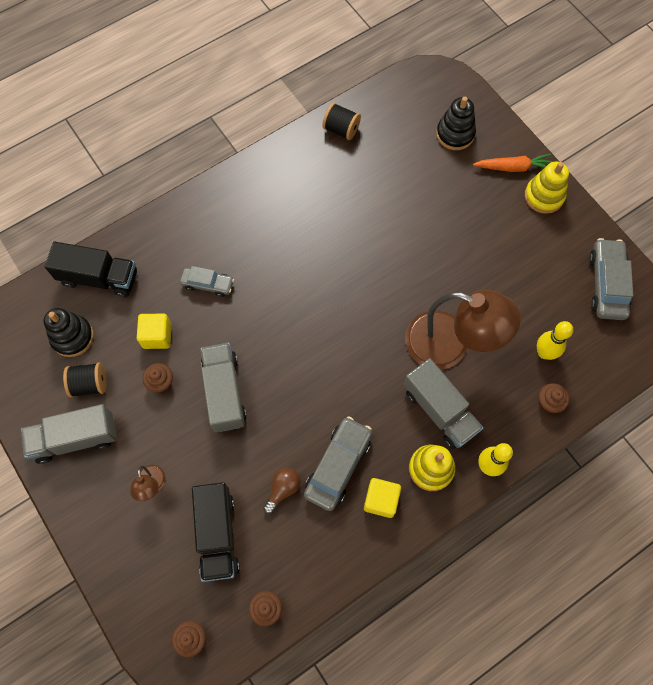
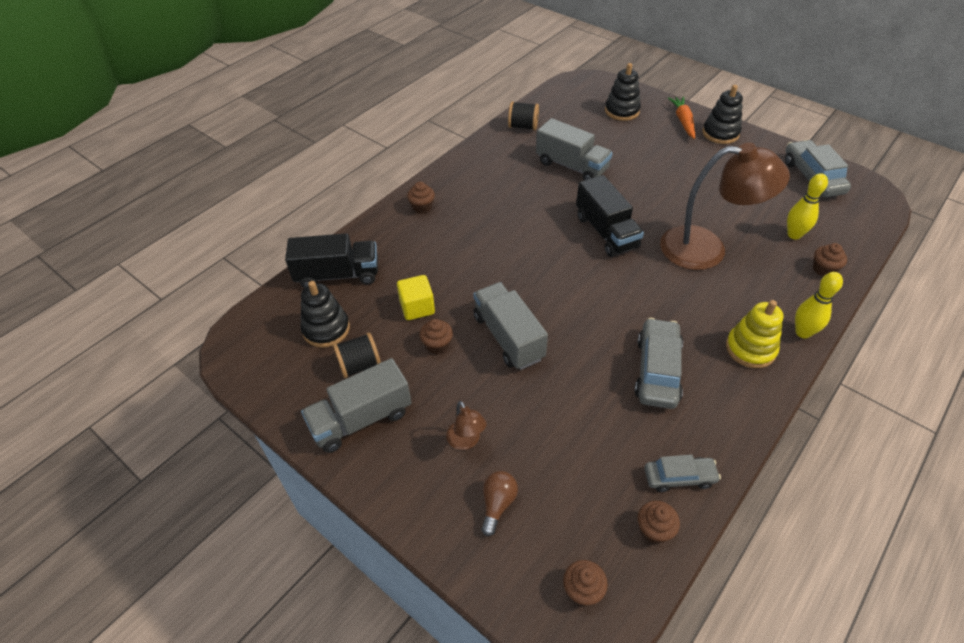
camera: 15 degrees left, 20 degrees down
(201, 215) = (422, 207): none -> brown cupcake
(208, 284) = (451, 255): grey car -> grey car (679, 477)
(217, 534) = (562, 469): black truck -> black truck (606, 232)
(283, 489) = (611, 406): brown light bulb -> brown light bulb (497, 504)
(381, 500) = (718, 389): yellow cube -> none
(439, 410) = (728, 300): grey truck -> grey truck (571, 166)
(513, 167) = (683, 121): orange carrot -> orange carrot turned 75 degrees counterclockwise
(544, 196) = (720, 133): yellow stacking toy -> black stacking toy

